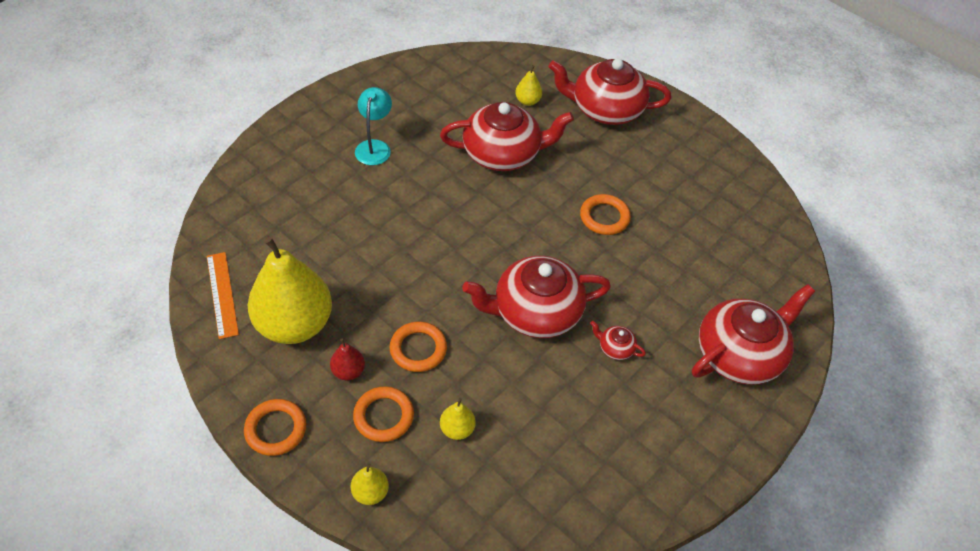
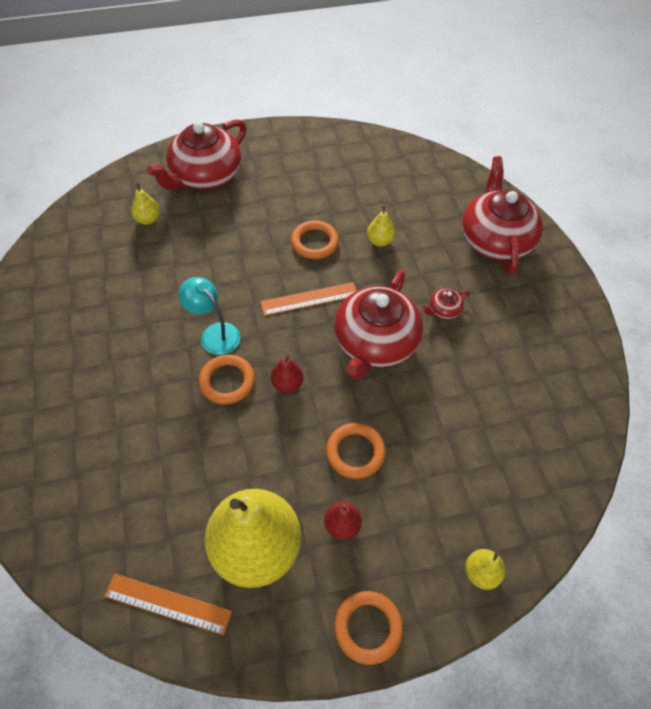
camera: 55 degrees left, 5 degrees up
(374, 147) = (94, 363): turquoise lamp -> turquoise lamp (214, 333)
(383, 416) = (408, 519): orange ring -> orange ring (227, 381)
(447, 271) = (287, 384): none -> red pear
(457, 429) = (455, 466): yellow pear -> yellow pear (380, 241)
(503, 154) = (191, 270): red teapot -> none
(542, 244) = (309, 298): none -> orange ruler

